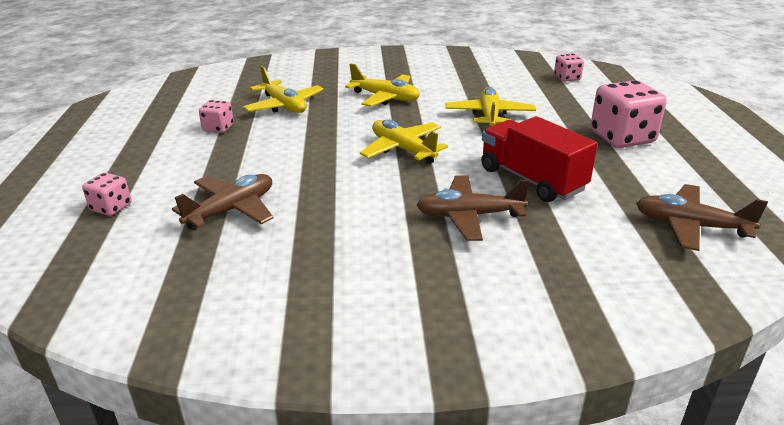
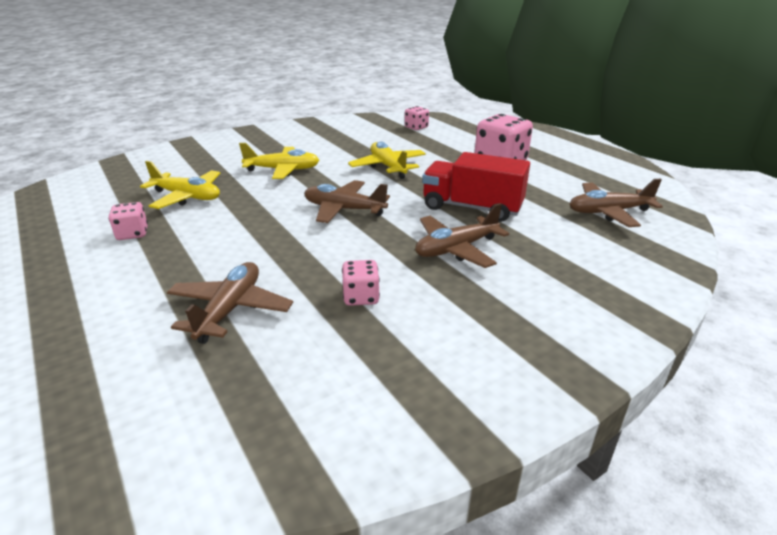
camera: 30 degrees left, 0 degrees up
(111, 207) = (74, 352): pink dice -> pink dice (361, 297)
(402, 149) = (344, 209): yellow plane -> brown plane

